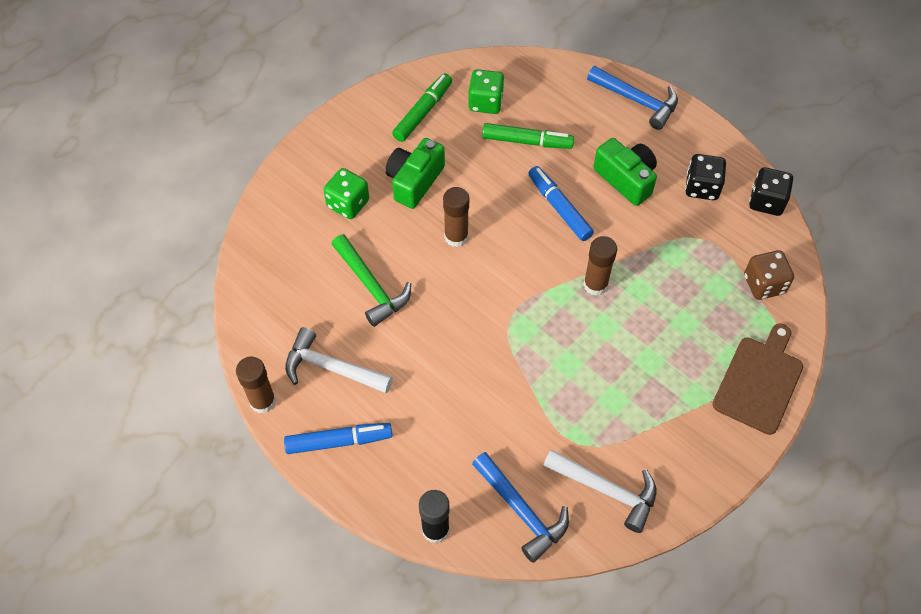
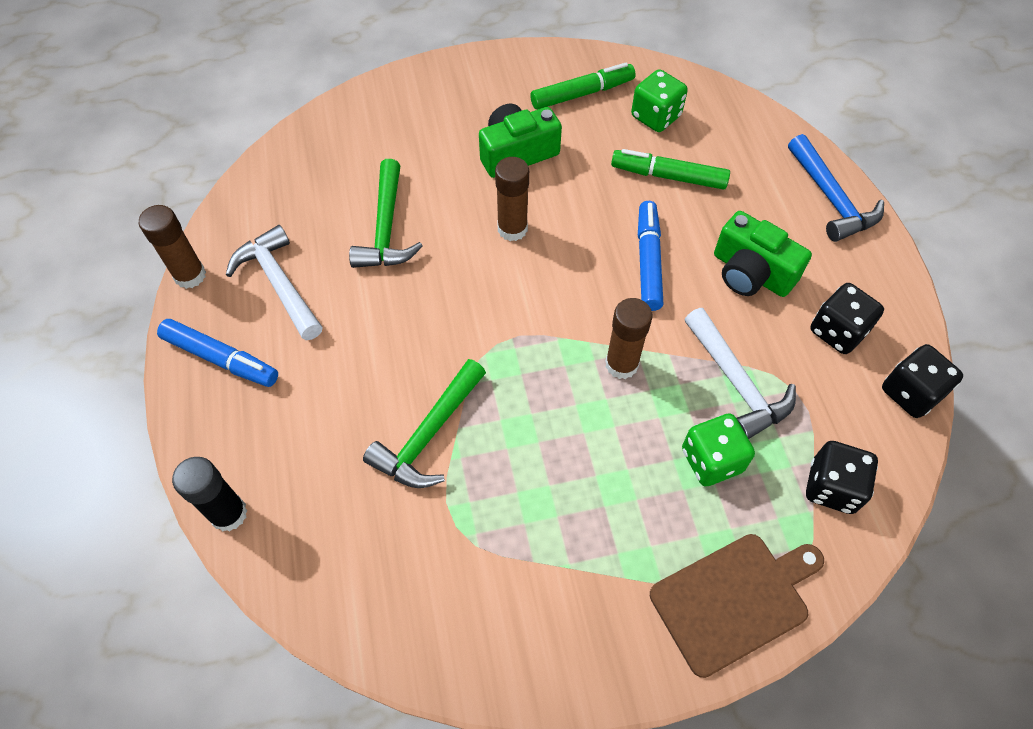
camera: 35 degrees right, 0 degrees up
(348, 204) = (433, 139): green dice -> green dice (711, 460)
(516, 402) = (428, 435): none -> green hammer
(522, 511) = (331, 558): blue hammer -> none
(527, 141) = (668, 176): green marker -> green marker turned 150 degrees clockwise
(607, 490) = (443, 602): white hammer -> white hammer (736, 383)
(626, 179) = (751, 273): green camera -> green camera turned 135 degrees clockwise
(764, 284) = (832, 487): brown dice -> black dice

